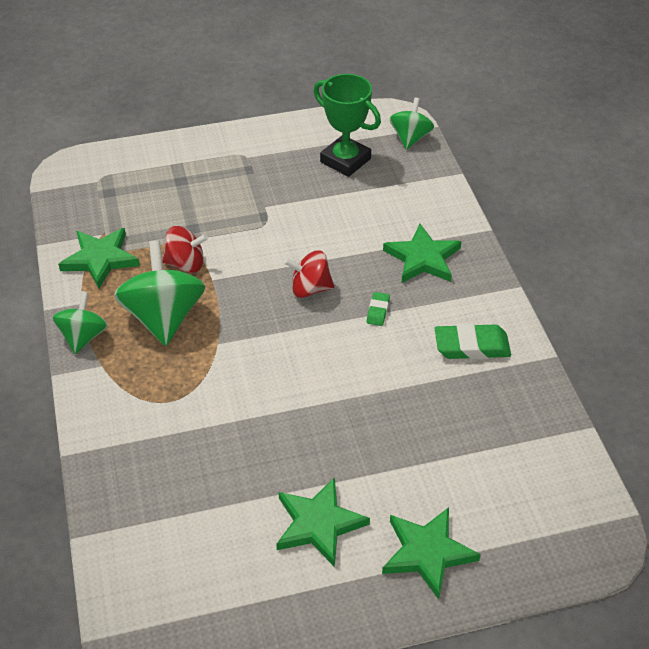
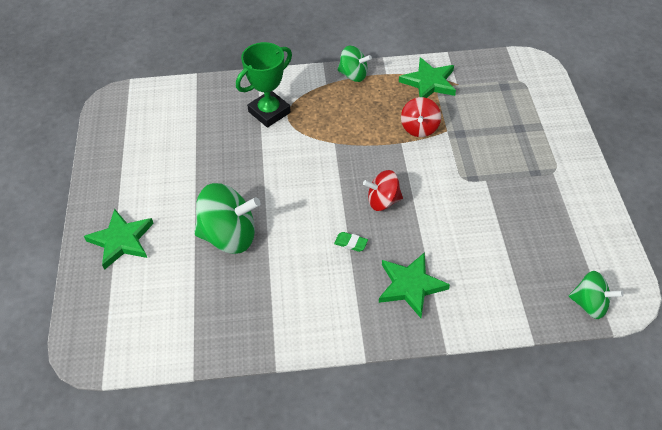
camera: 100 degrees right, 5 degrees up
(164, 317) = (365, 115): green spinning top -> green spinning top (229, 236)
(310, 288) = (383, 201): red spinning top -> red spinning top turned 105 degrees counterclockwise
(318, 524) = (165, 185): green star -> none
(345, 160) = (550, 244): green trophy -> green trophy (269, 112)
(471, 346) = (299, 304): green eraser -> none

